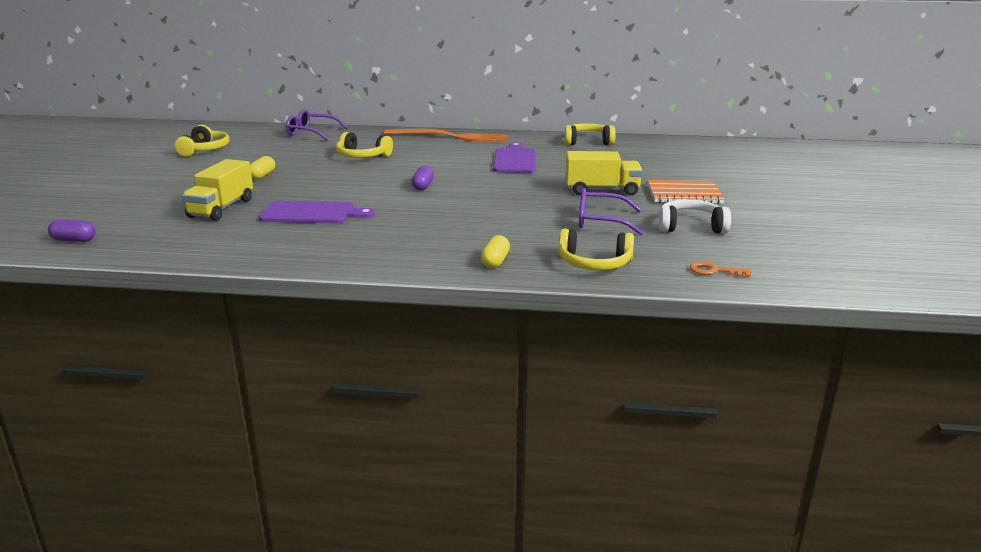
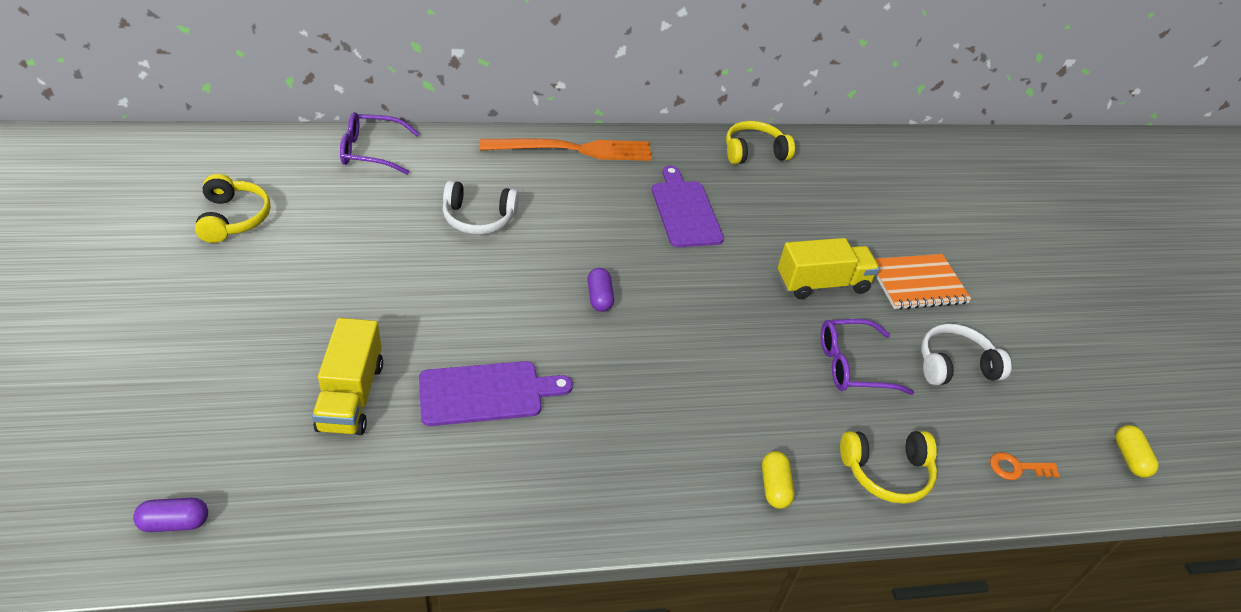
camera: 20 degrees left, 20 degrees up
(262, 175) = (362, 290): yellow capsule -> yellow capsule (1129, 458)
(362, 156) = (478, 218): yellow headphones -> white headphones

